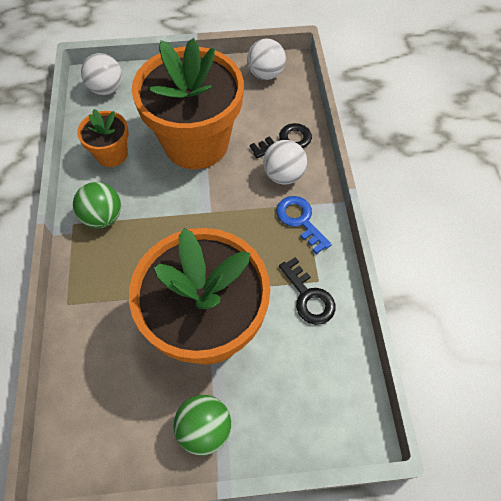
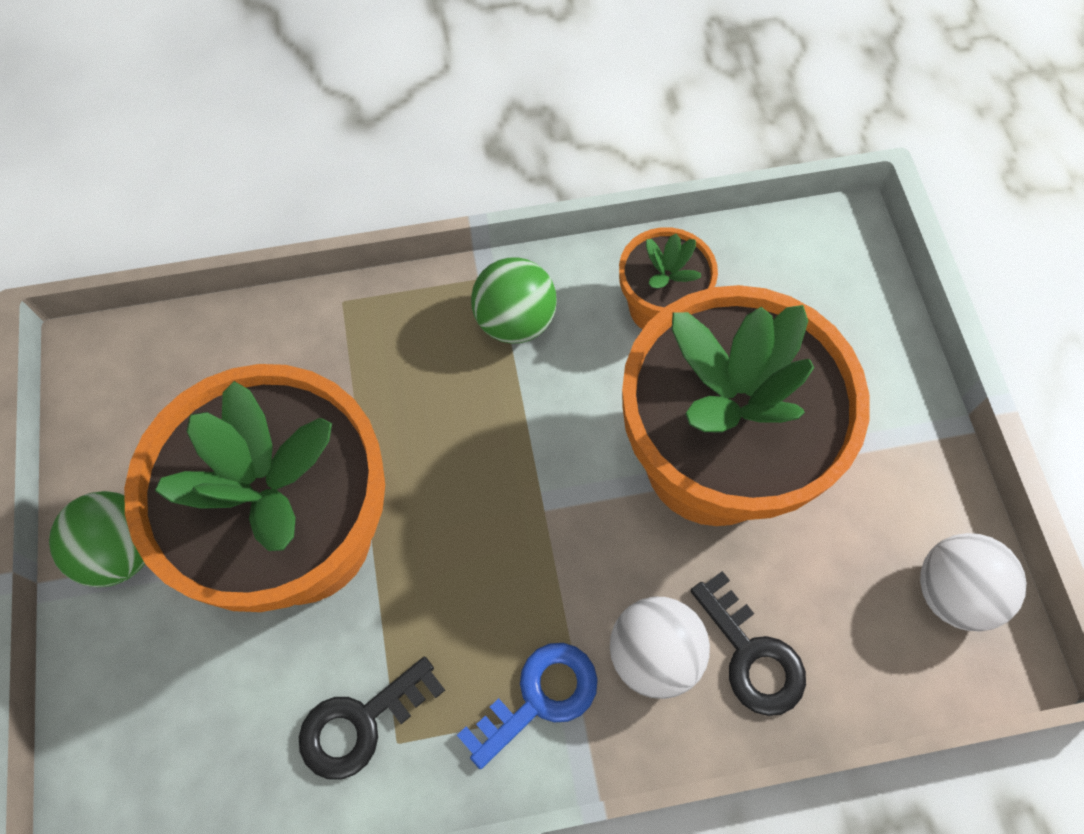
camera: 85 degrees right, 5 degrees up
(106, 89) = (825, 265): white ball -> none

